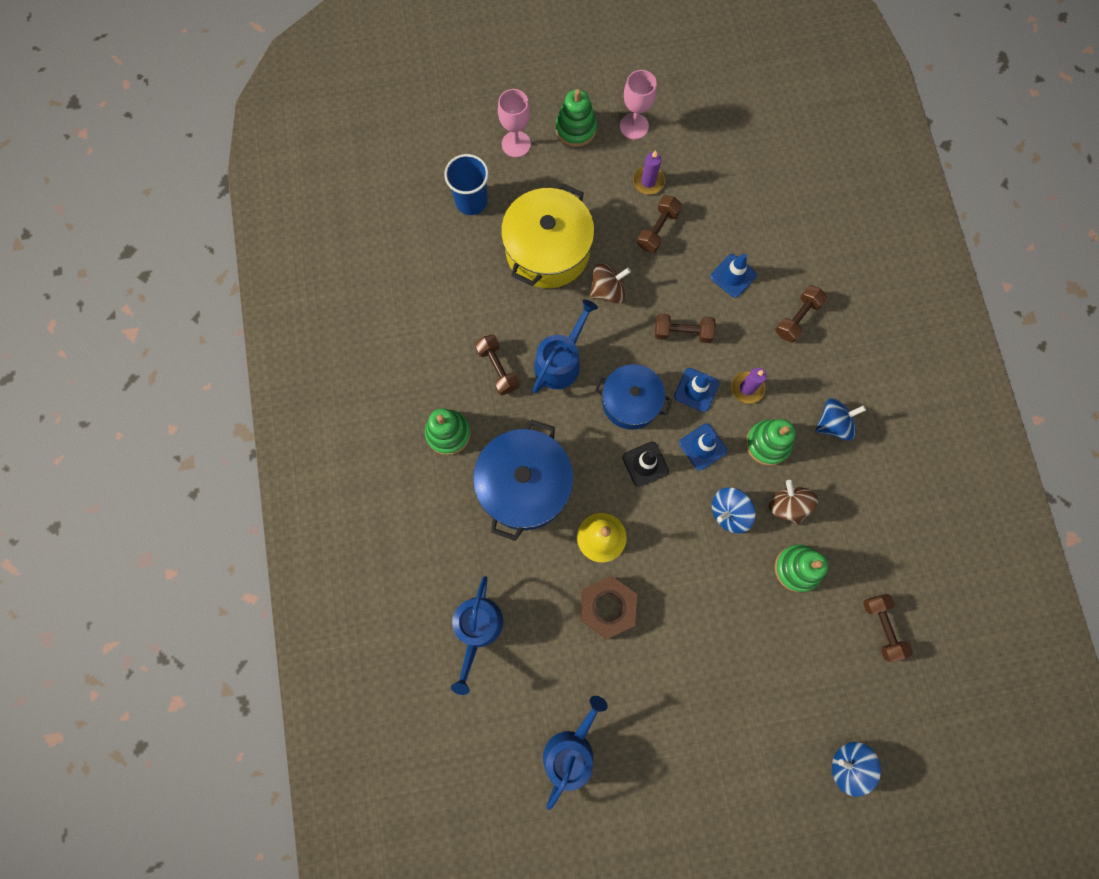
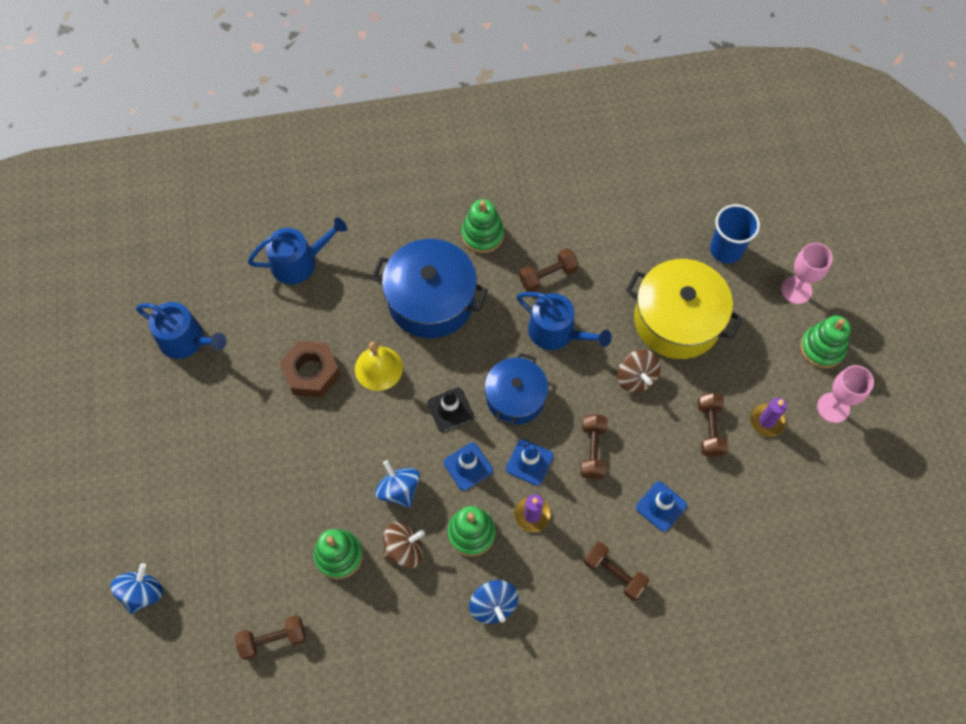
camera: 90 degrees right, 10 degrees down
(477, 629) = (299, 262): blue watering can -> blue watering can turned 150 degrees clockwise
(657, 230) = (709, 429): brown dumbbell -> brown dumbbell turned 60 degrees clockwise

